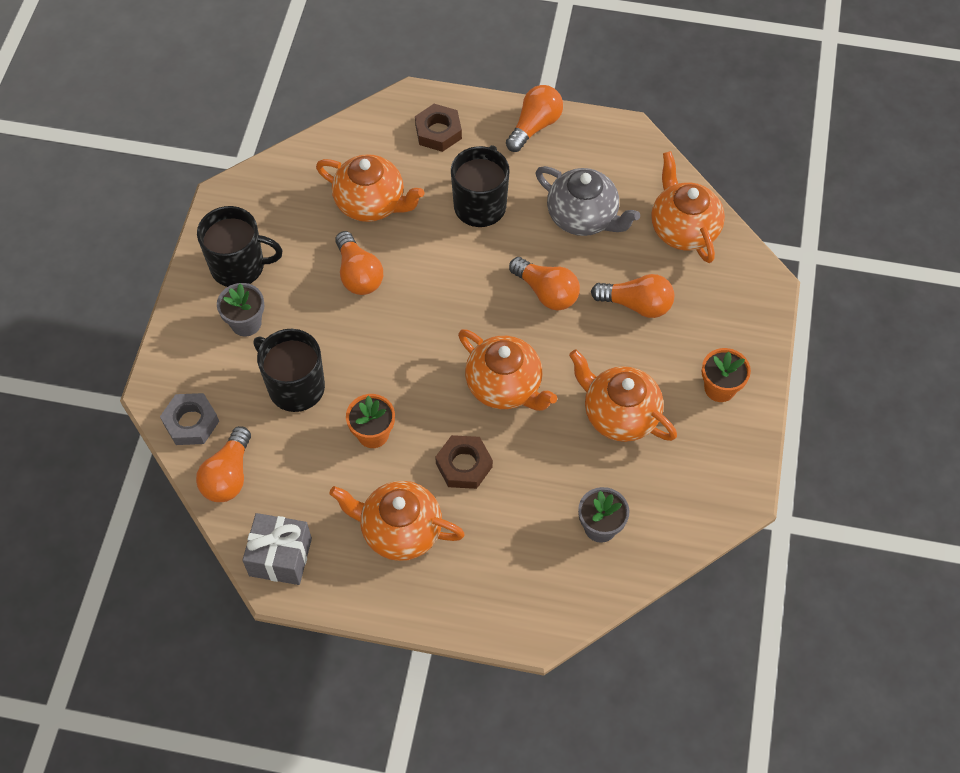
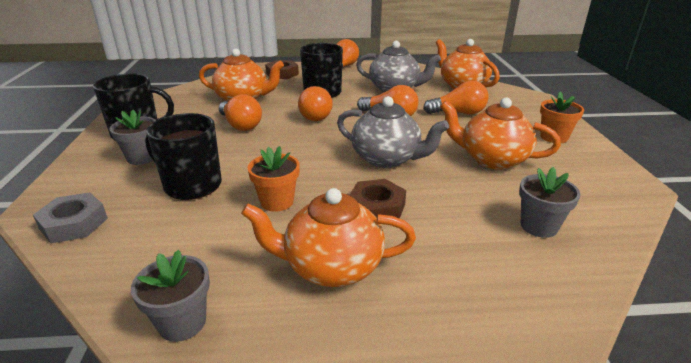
camera: 15 degrees left, 30 degrees down
(228, 475) = (114, 257): orange light bulb -> orange light bulb (316, 115)
(280, 557) = (182, 322): grey gift -> grey flower pot
(505, 386) = (387, 159): orange teapot -> grey teapot

